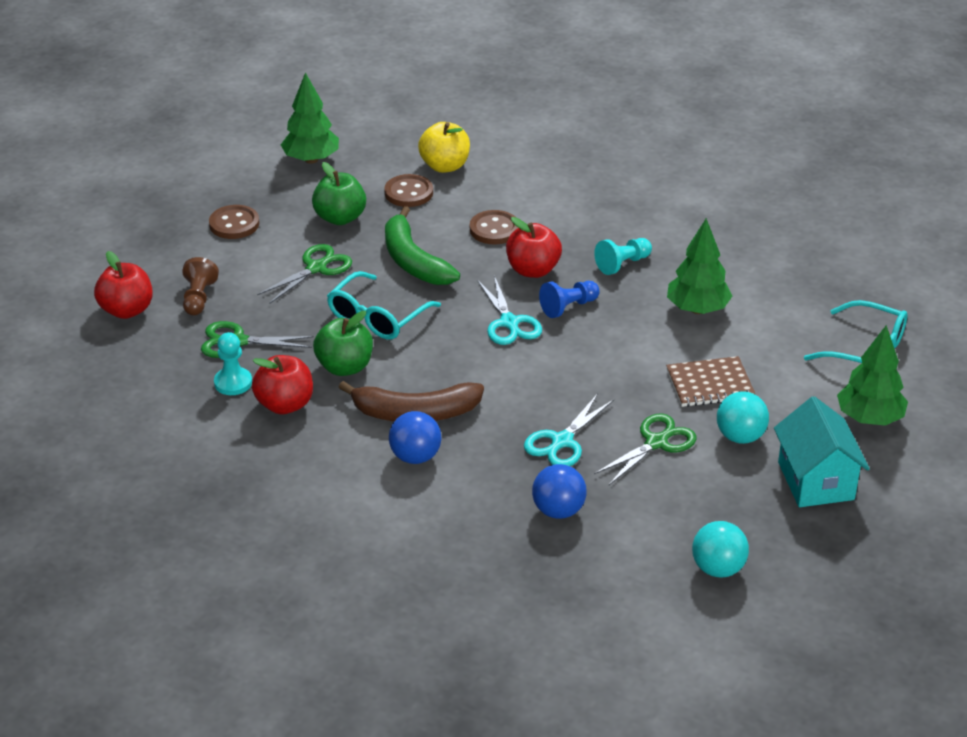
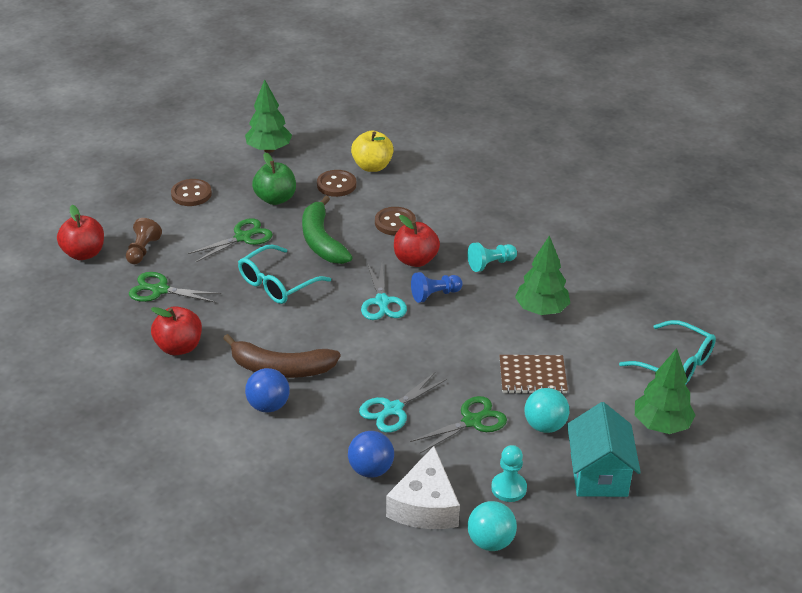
camera: 10 degrees right, 0 degrees up
(233, 383) = (144, 323): turquoise pawn -> turquoise pawn (508, 488)
(345, 367) = (237, 322): green apple -> none
(633, 540) = (425, 505): none -> white cheese

